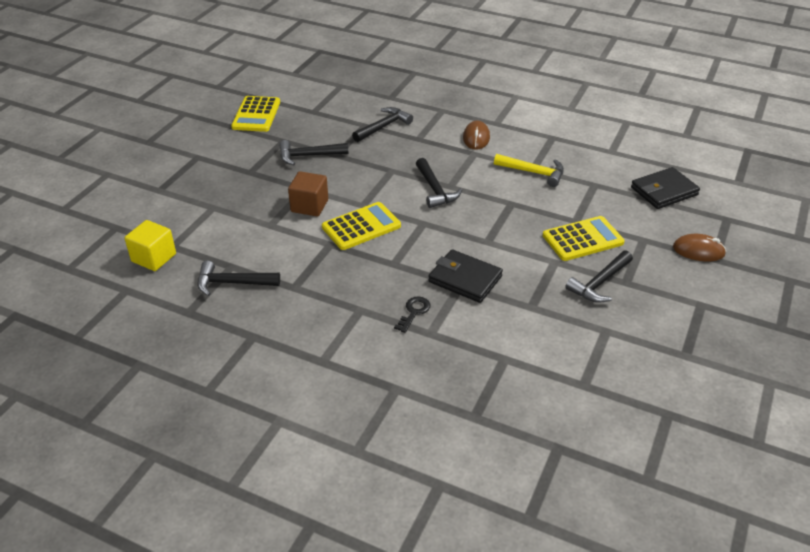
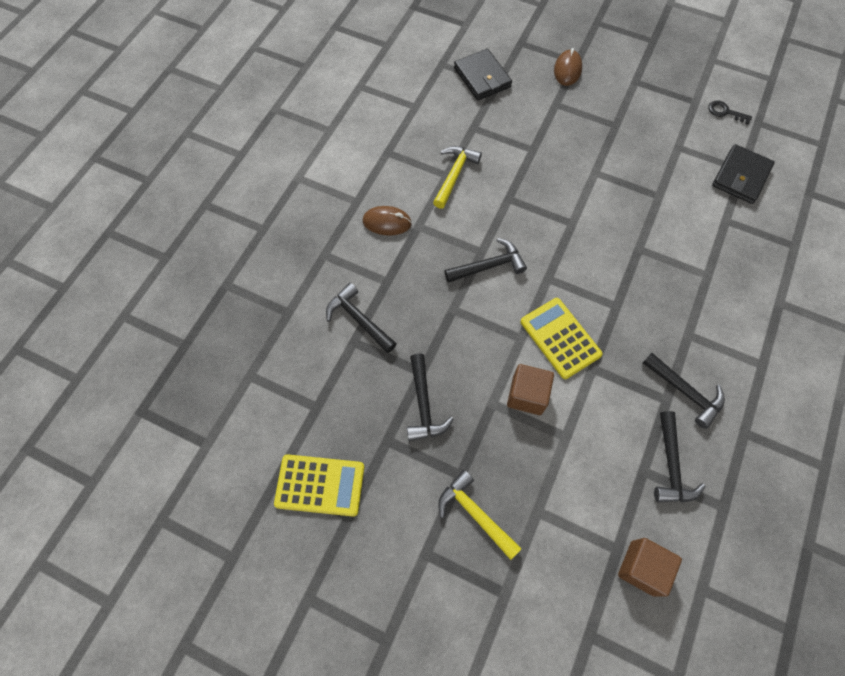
camera: 90 degrees left, 25 degrees up
(154, 258) = (642, 568): yellow cube -> brown cube
(219, 178) = (475, 513): none -> yellow hammer
(414, 312) = (683, 288): black key -> black key (725, 112)
(465, 279) = (630, 244): black wallet -> black wallet (741, 176)
(583, 239) = (560, 147): yellow calculator -> none
(599, 283) = (620, 143): black hammer -> black hammer (685, 392)

